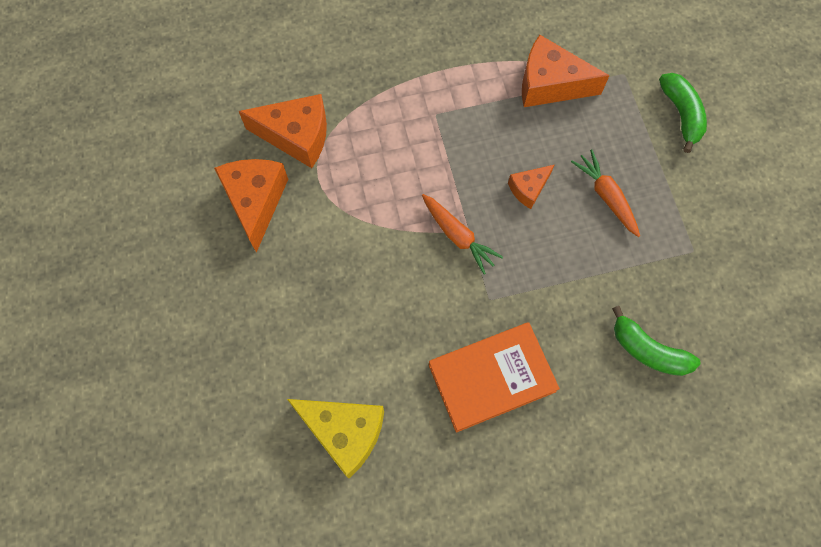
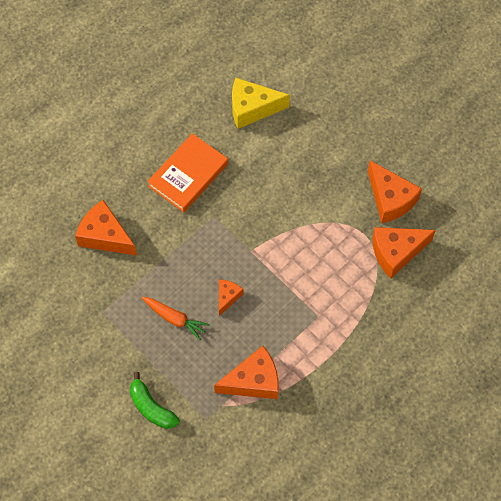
camera: 150 degrees right, 5 degrees down
(458, 236) = (254, 243): orange carrot -> none
(648, 350) = (105, 236): green banana -> orange cheese

